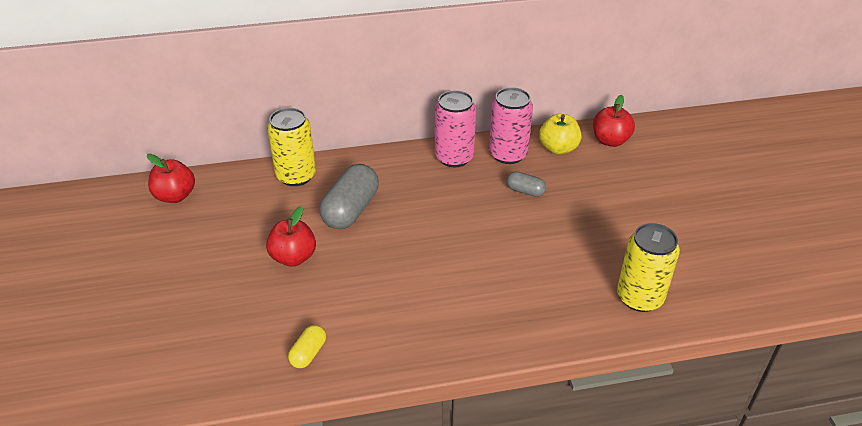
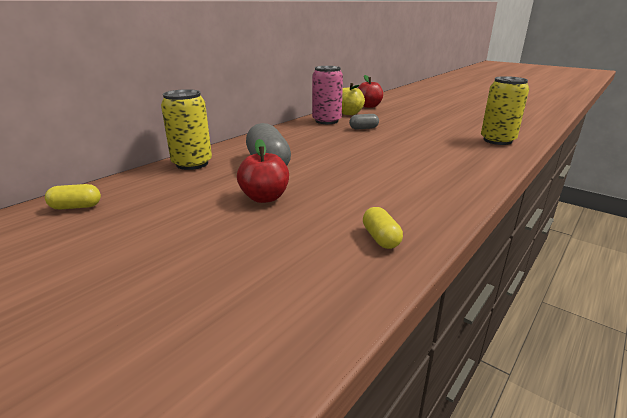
camera: 40 degrees left, 15 degrees down
(175, 196) = (76, 207): red apple -> yellow capsule
(454, 157) = (297, 129): pink can -> none

